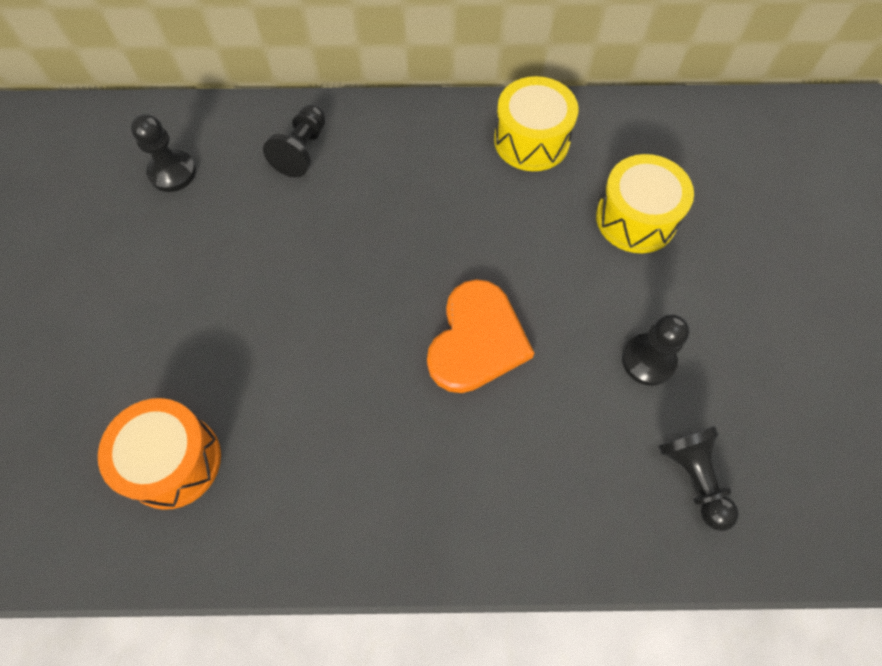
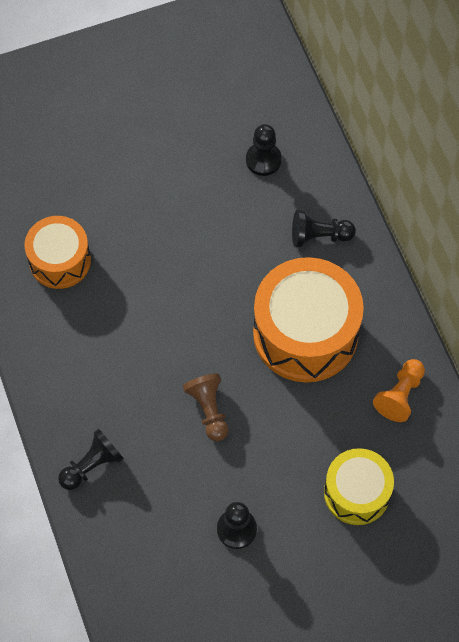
camera: 70 degrees right, 0 degrees up
(418, 203) = (305, 333): none -> orange drum
(477, 340) = (209, 410): orange heart -> brown pawn
(531, 140) = (400, 395): yellow drum -> orange pawn
(694, 478) = (159, 578): black pawn -> black pawn (92, 465)

